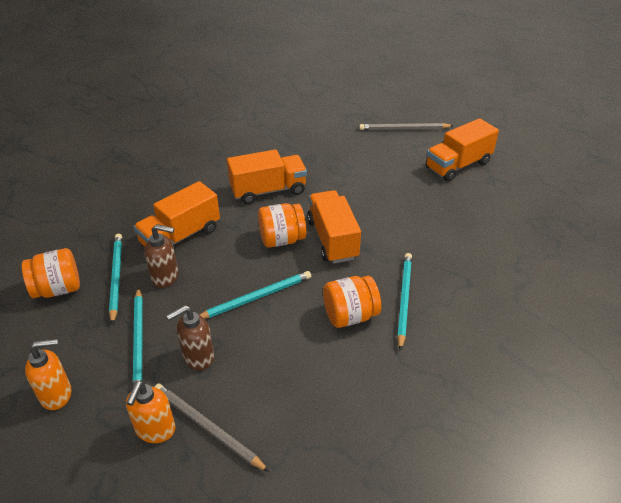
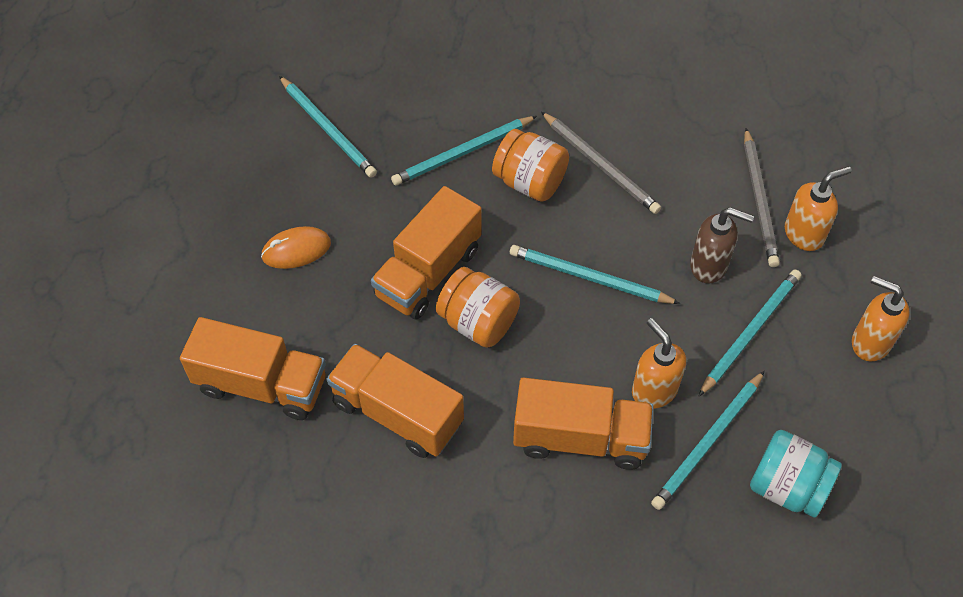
camera: 130 degrees left, 15 degrees up
(58, 289) = (787, 487): orange jar -> turquoise jar
(166, 277) = (653, 390): brown soap dispenser -> orange soap dispenser
(397, 203) = (296, 250): none -> orange mouse
(403, 129) = (86, 350): grey pencil -> grey pencil (600, 165)
(458, 165) = (146, 233): orange truck -> orange truck (261, 385)
(477, 254) = (328, 129): none -> turquoise pencil

